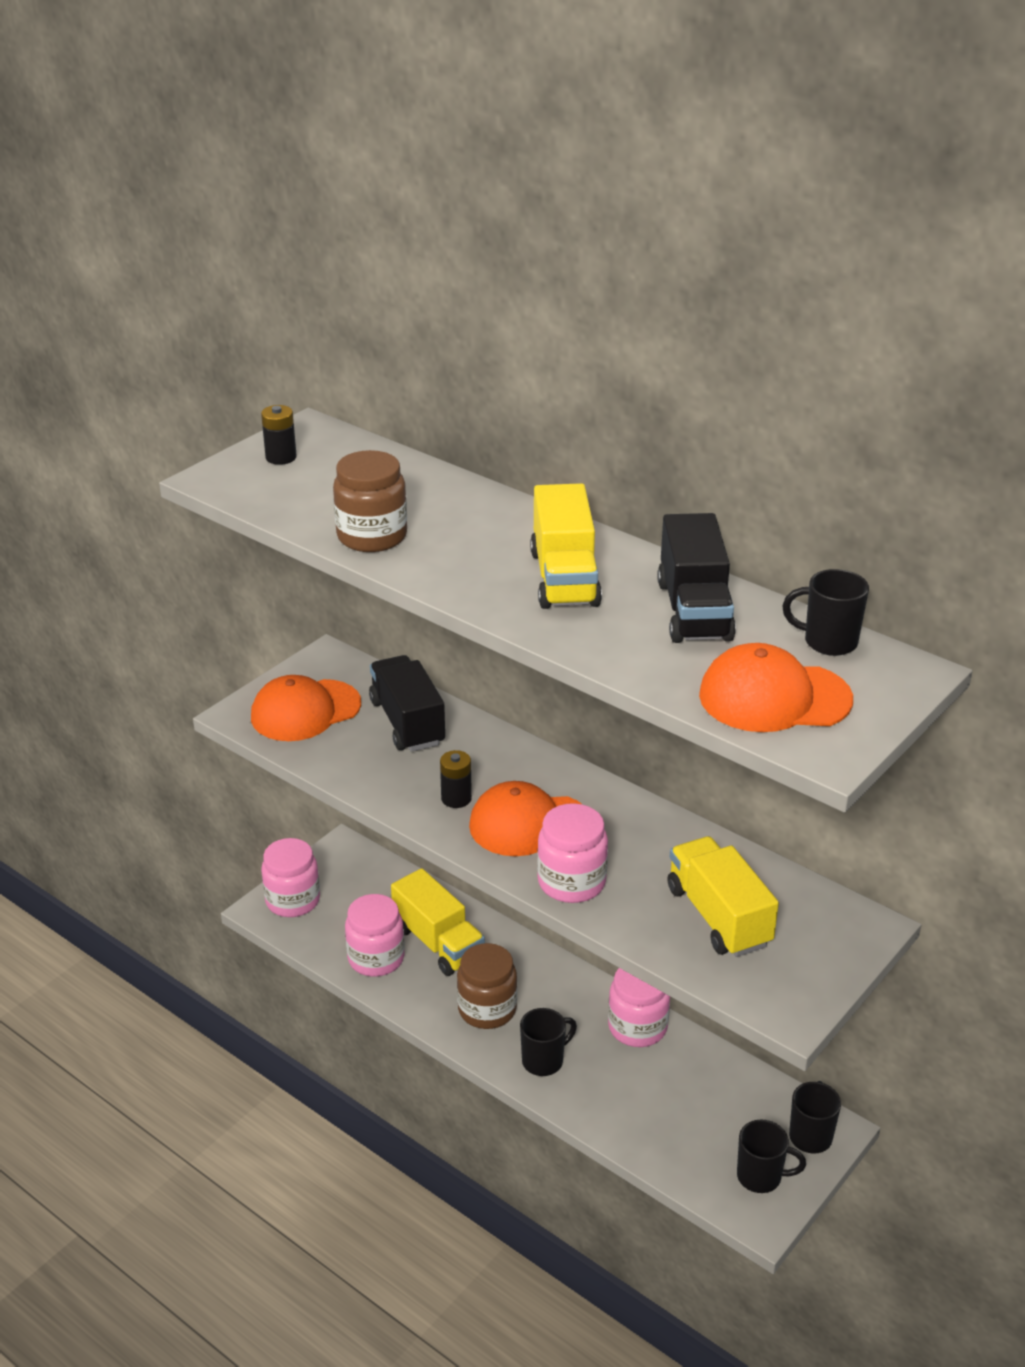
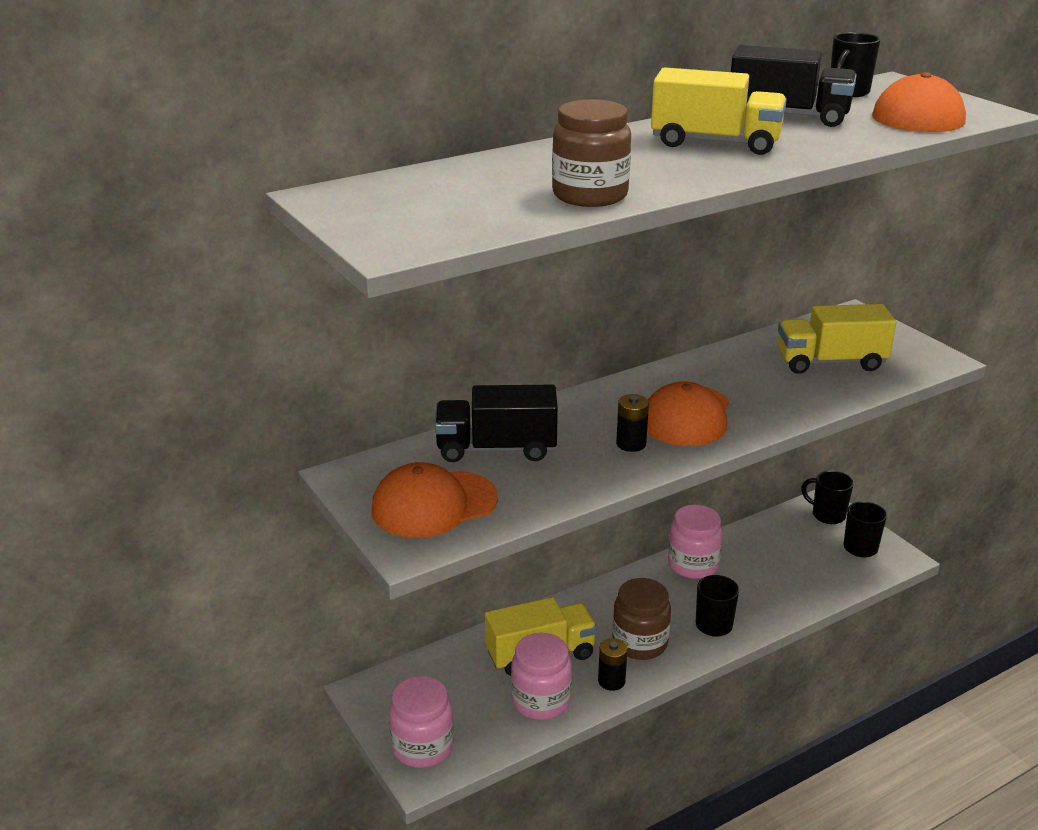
camera: 70 degrees left, 5 degrees down
(281, 457) = (377, 214): black battery -> black battery (611, 681)
(305, 711) = (434, 504): orange cap -> orange cap turned 75 degrees clockwise
(571, 882) = (770, 412): pink jar -> none

